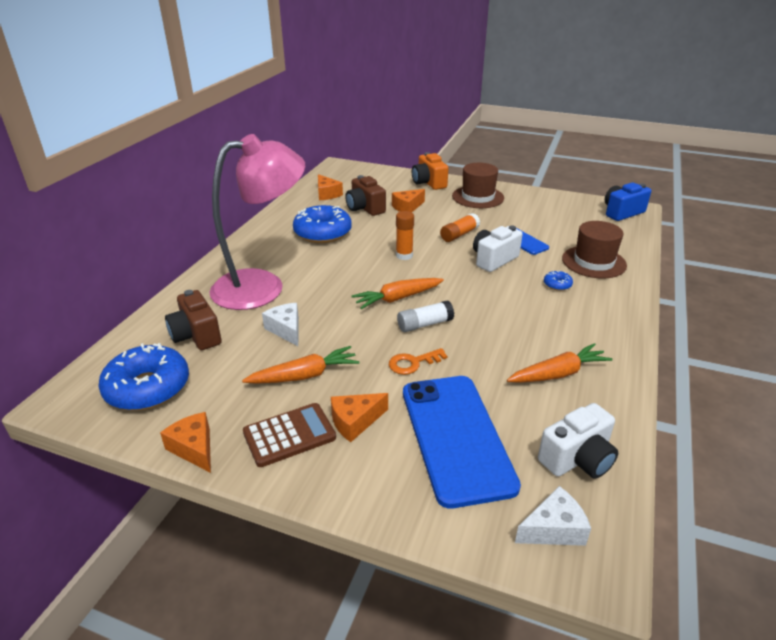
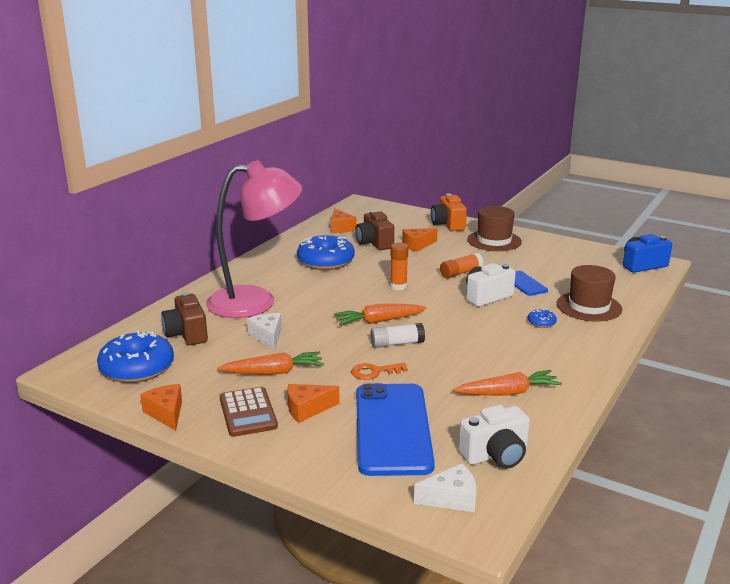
camera: 10 degrees right, 10 degrees down
(289, 435) = (248, 412): brown calculator -> brown calculator turned 90 degrees clockwise

